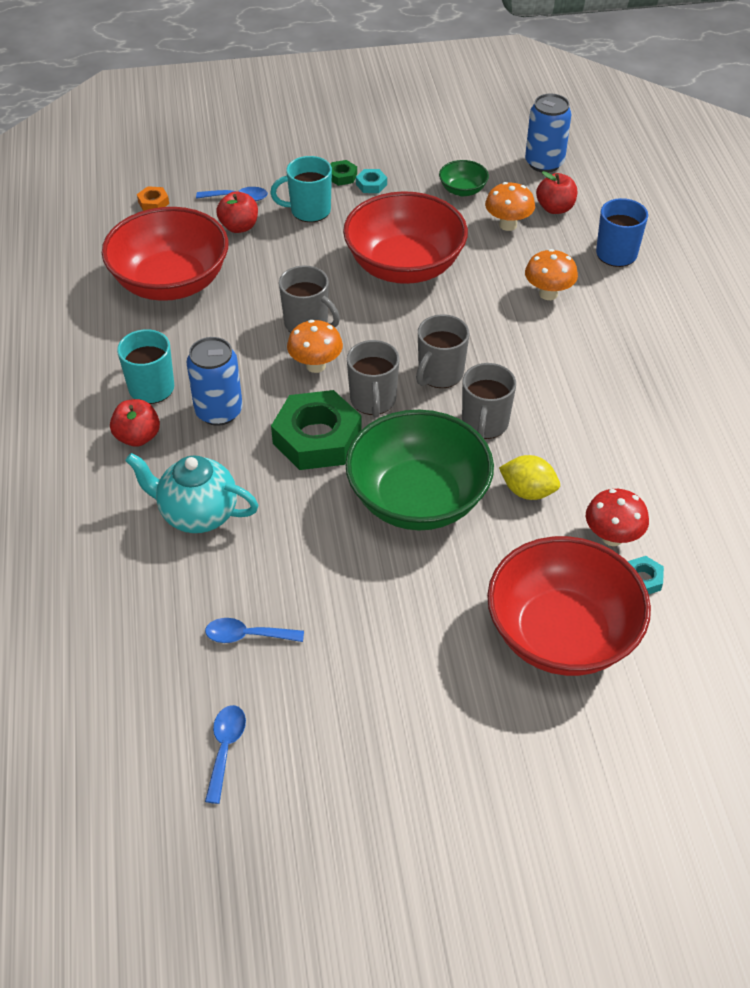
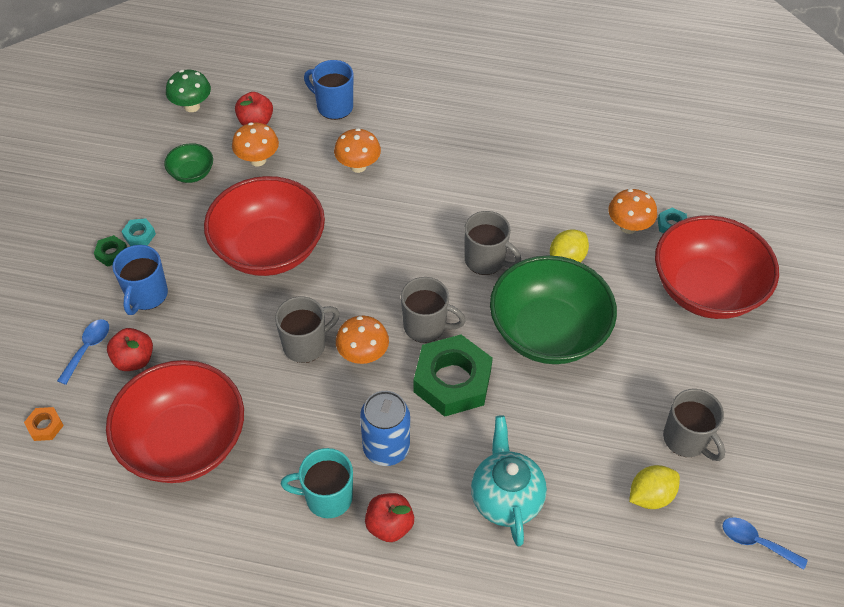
camera: 70 degrees left, 5 degrees up
(197, 514) = (505, 499): turquoise teapot -> turquoise teapot turned 135 degrees clockwise
(247, 635) = (650, 496): blue spoon -> yellow lemon
(309, 211) = (146, 295): turquoise mug -> blue mug
(439, 374) = (416, 270): grey mug -> grey mug (686, 439)
(544, 163) = (192, 106): blue can -> green mushroom
(612, 537) = (628, 227): red mushroom -> orange mushroom

